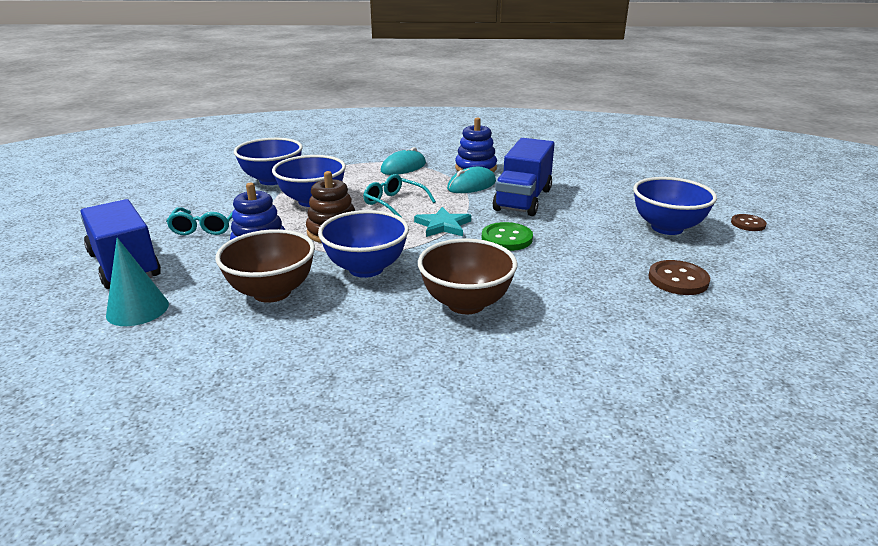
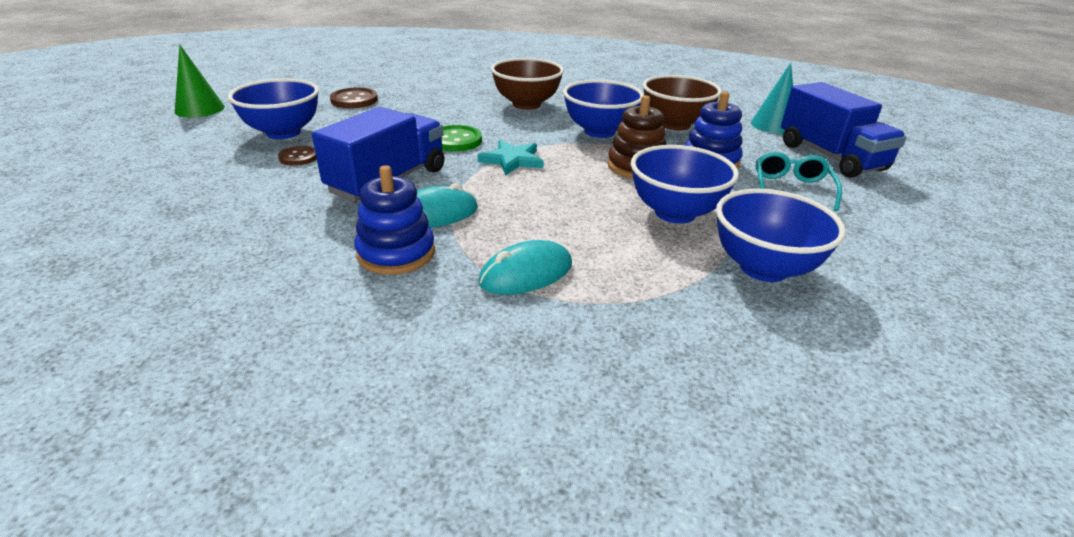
camera: 170 degrees left, 5 degrees up
(394, 203) = (560, 196): turquoise glasses -> none
(748, 224) = (197, 127): brown button -> brown button (298, 157)
(798, 243) = (199, 109): none -> green cone

